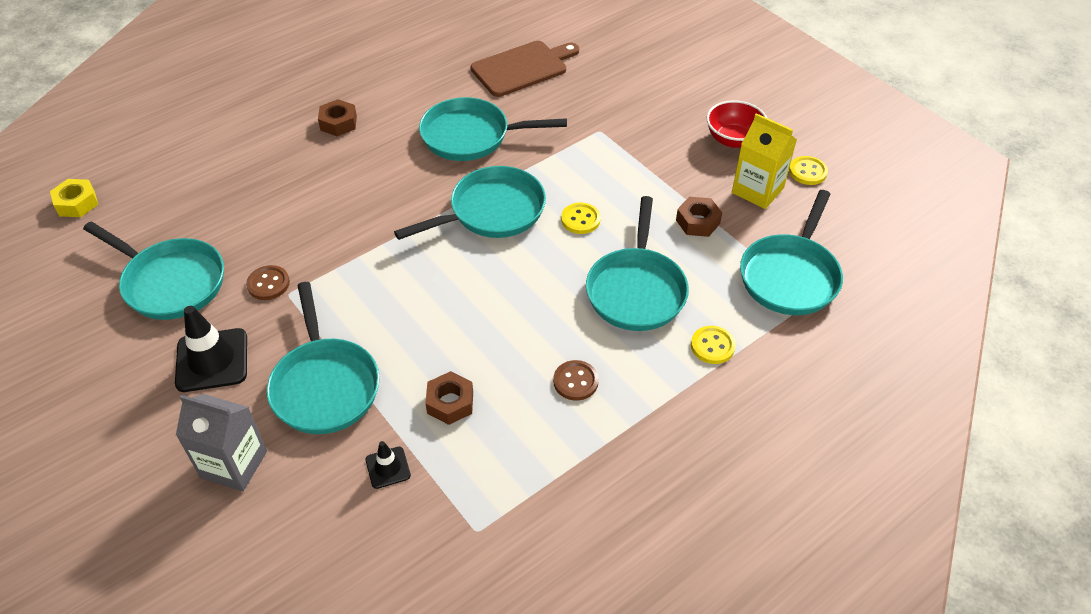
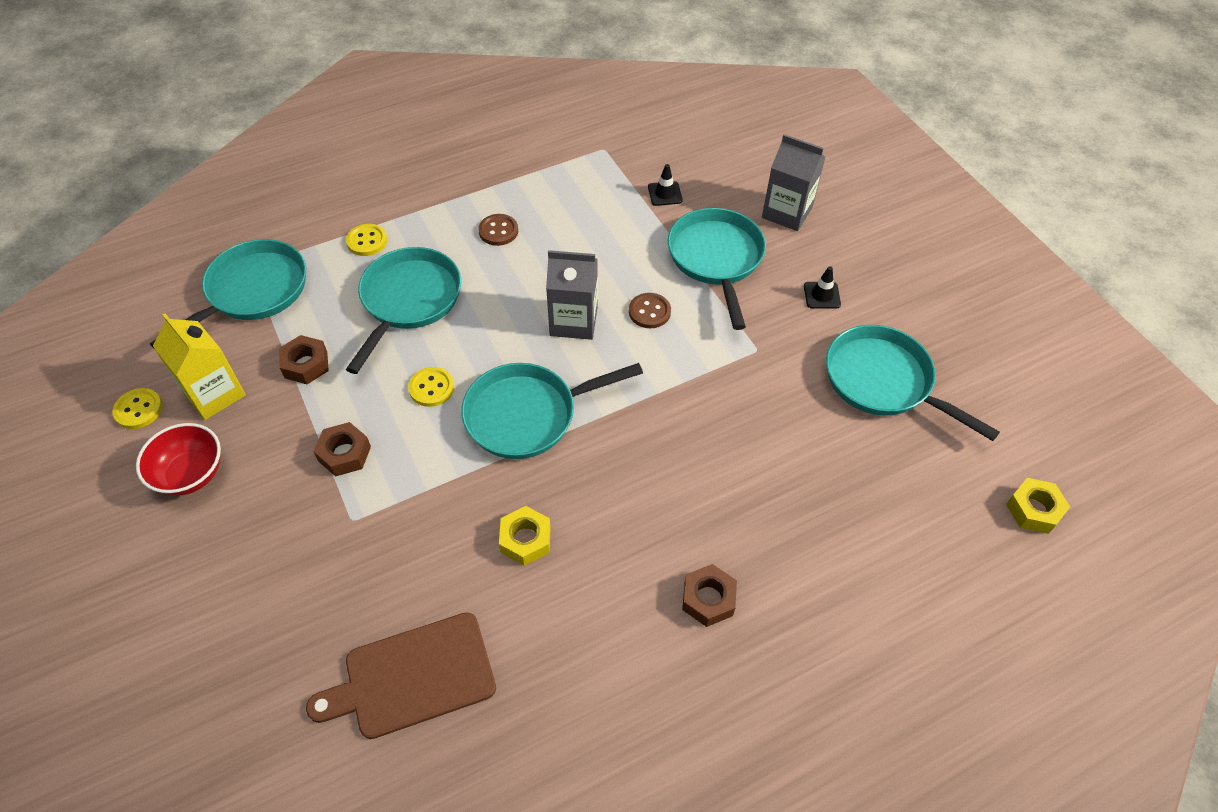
camera: 170 degrees left, 5 degrees up
(212, 360) = (822, 295): black traffic cone -> black traffic cone, size x0.53
(268, 284) = (778, 364): brown button -> brown button (649, 312)
(450, 403) = (609, 230): brown nut -> brown nut (344, 454)
(469, 294) = (573, 321): none -> grey carton
(471, 136) = (525, 540): turquoise pan -> yellow nut

